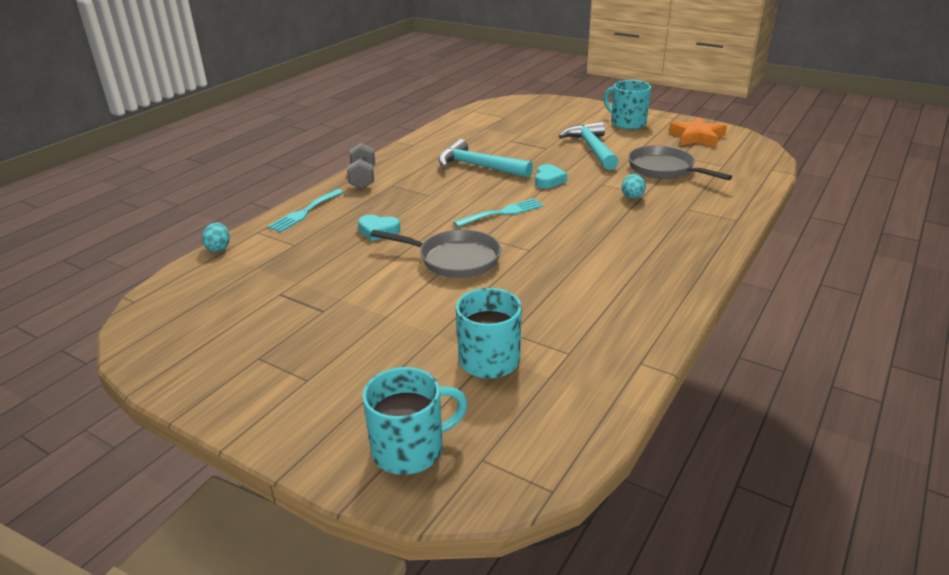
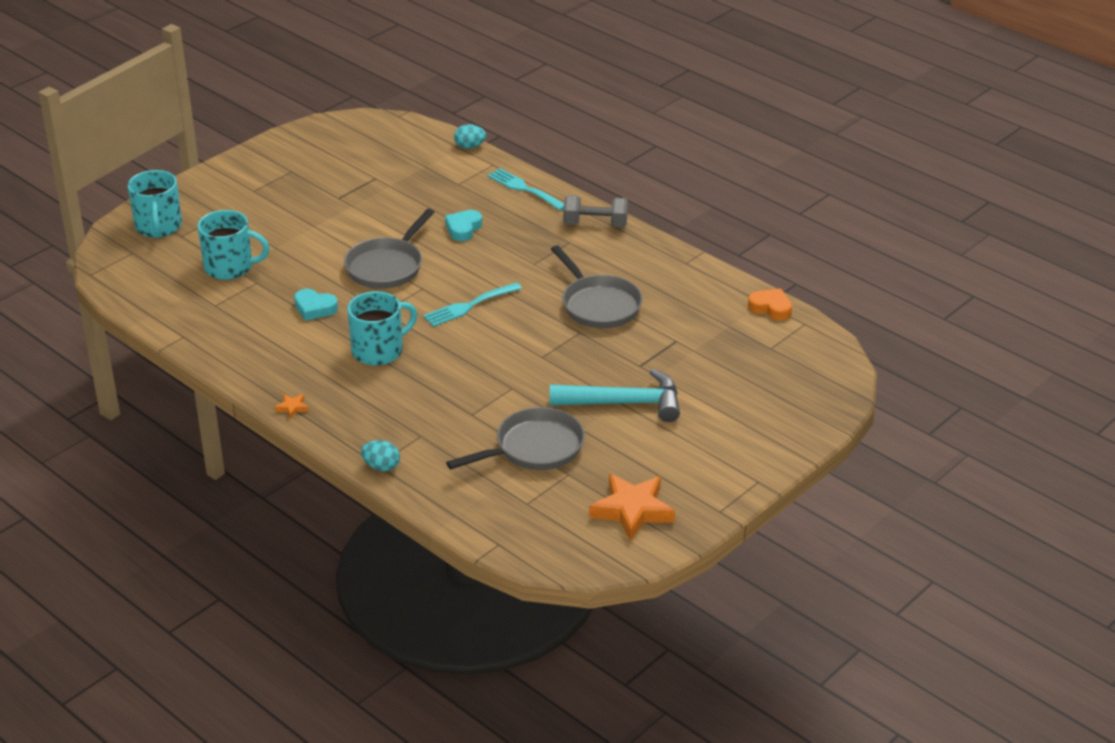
camera: 100 degrees right, 5 degrees up
(459, 119) = (771, 308): none -> orange heart
(478, 166) = (598, 305): turquoise hammer -> grey pan
(502, 213) = (469, 306): turquoise fork -> turquoise fork turned 75 degrees clockwise
(548, 180) = (538, 350): turquoise heart -> turquoise heart (314, 308)
(627, 123) = (711, 457): turquoise mug -> turquoise mug (379, 351)
(632, 197) = (466, 402): turquoise egg -> turquoise egg (381, 466)
(703, 269) = (292, 408): none -> orange star

